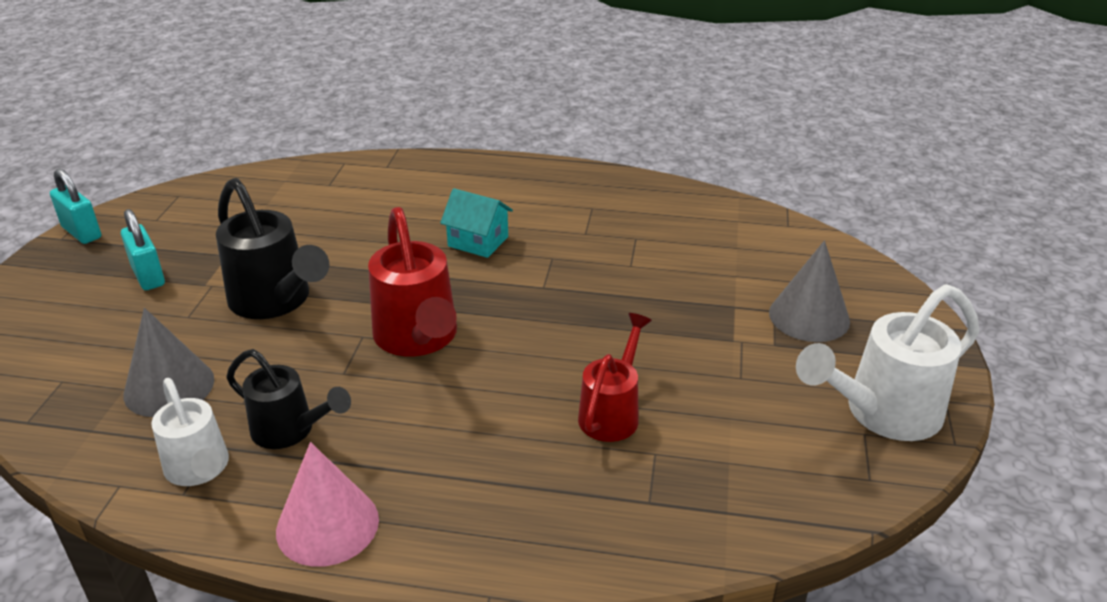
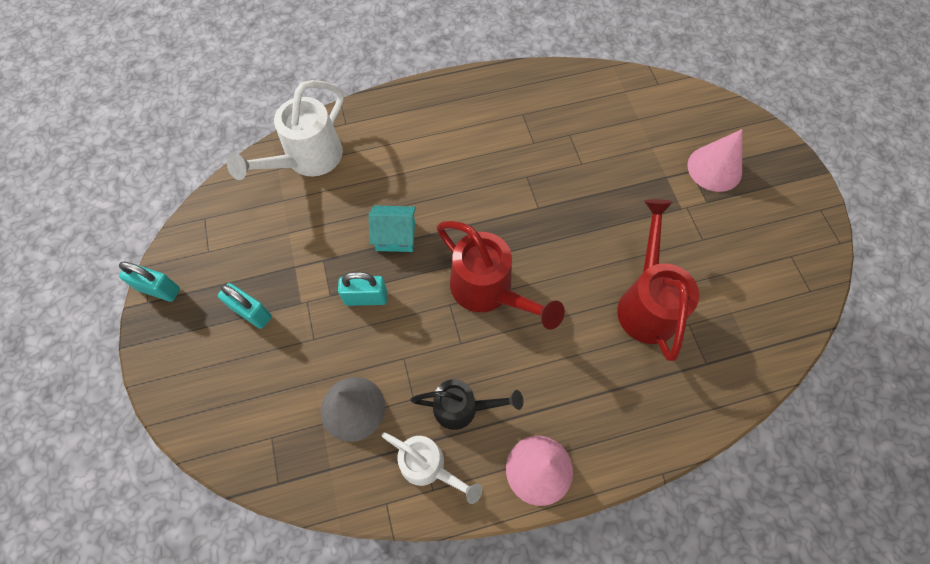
camera: 25 degrees left, 30 degrees up
(275, 301) = (366, 298): black watering can -> turquoise padlock
(478, 241) = (467, 180): turquoise house -> turquoise house (395, 236)
(612, 412) = (647, 302): red watering can -> red watering can, size x1.55
(809, 316) = (714, 168): grey cone -> pink cone
(882, 413) = (793, 235): white watering can -> white watering can (307, 159)

